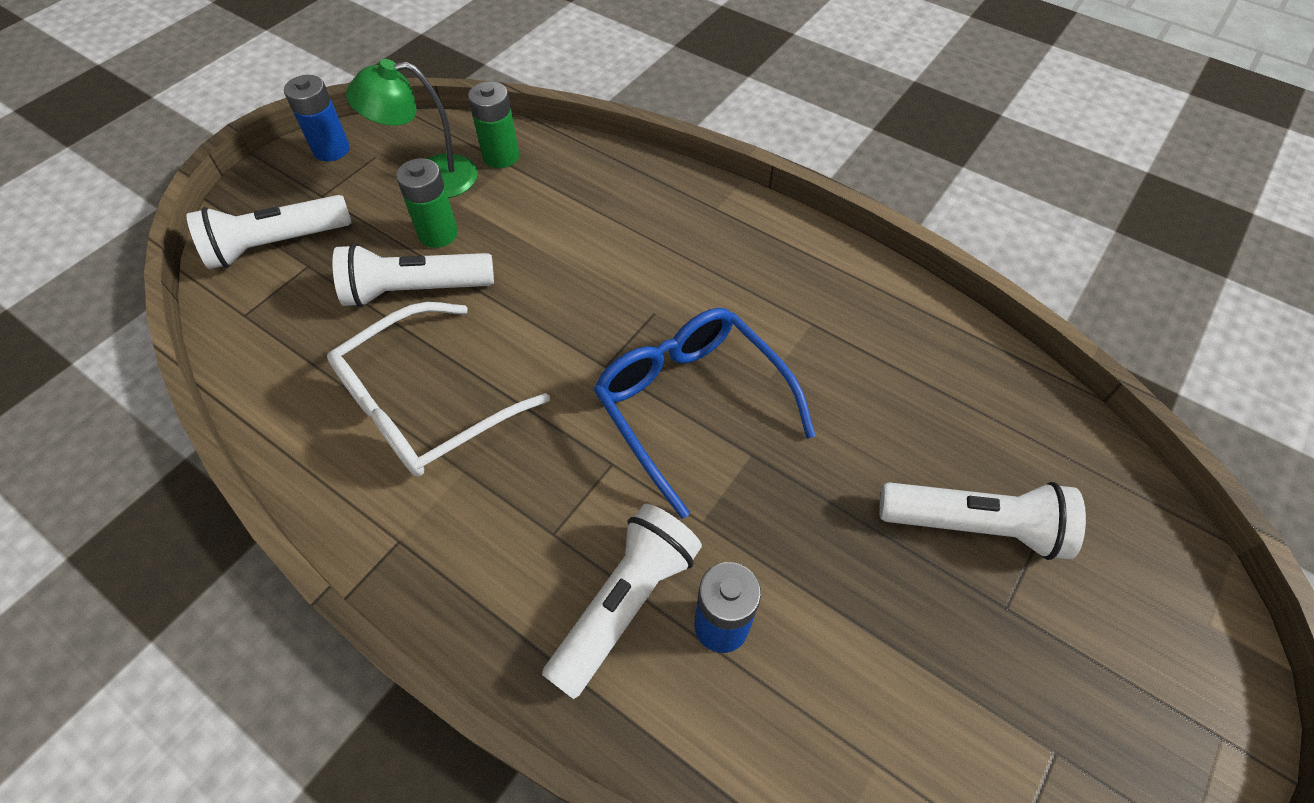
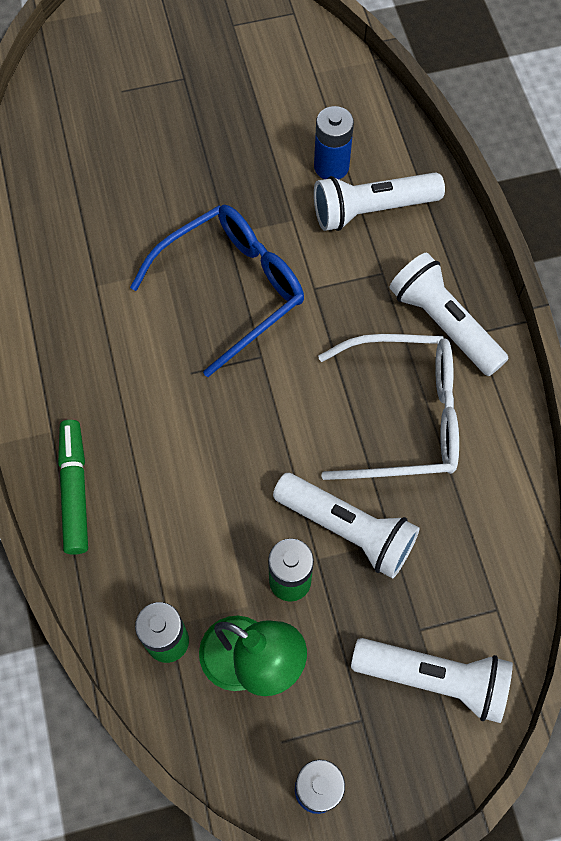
camera: 140 degrees left, 10 degrees up
(655, 188) = (75, 490): none -> green marker
(691, 405) = (232, 288): blue glasses -> blue glasses turned 135 degrees counterclockwise
(974, 526) = (152, 116): white flashlight -> white flashlight (444, 323)

